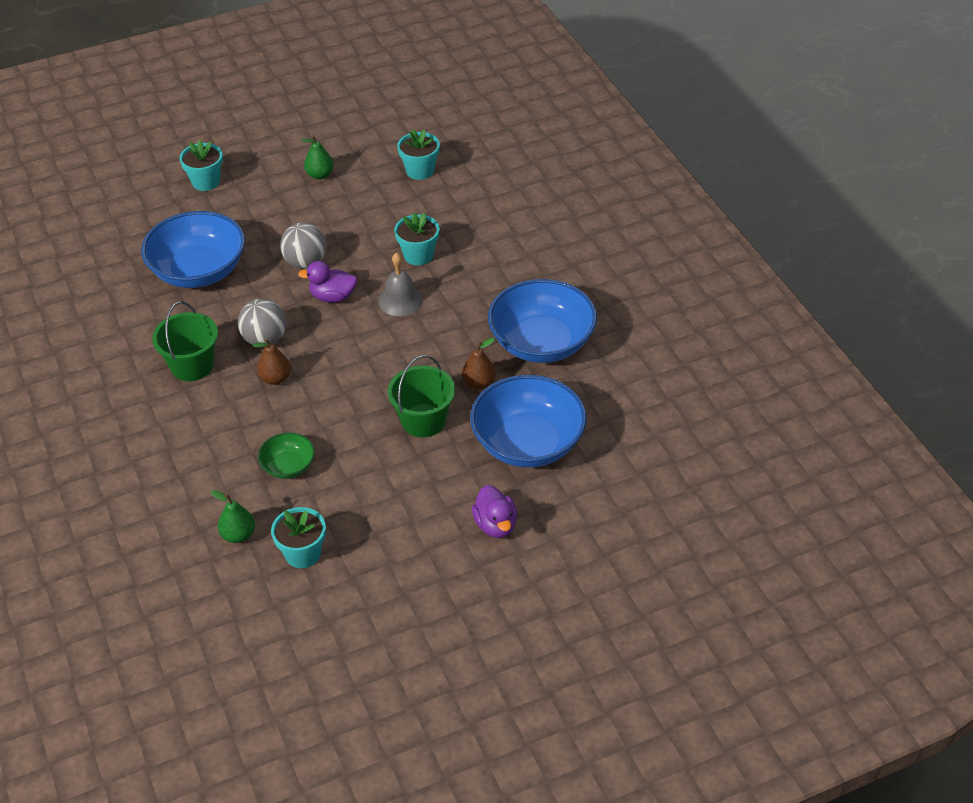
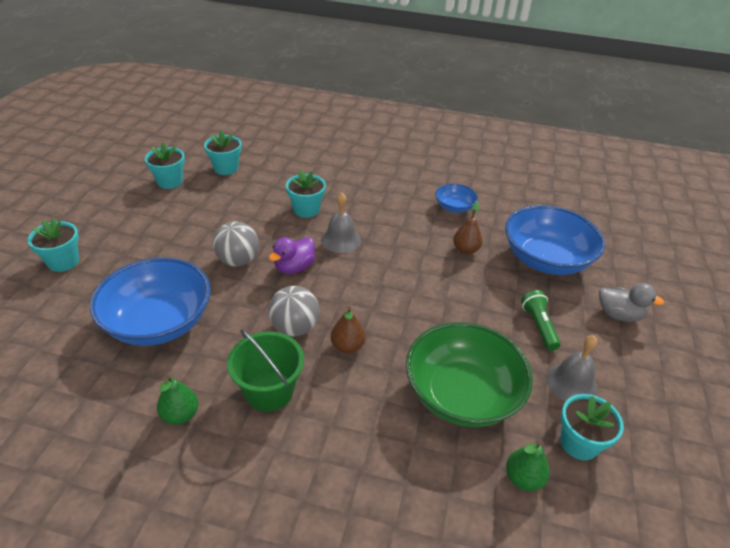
camera: 55 degrees left, 5 degrees down
(288, 466) = (462, 395): green bowl -> green bowl, size x2.04
(320, 175) = (157, 206): green pear -> green pear (180, 415)
(360, 156) = (170, 181): none -> turquoise flower pot
(367, 525) = (571, 383): none -> grey bell
(420, 477) = (538, 326): none -> green flashlight
(423, 420) = (478, 293): green bucket -> none
(495, 525) = (618, 315): purple duck -> grey duck
(542, 343) = (454, 207): blue bowl -> blue bowl, size x0.49

